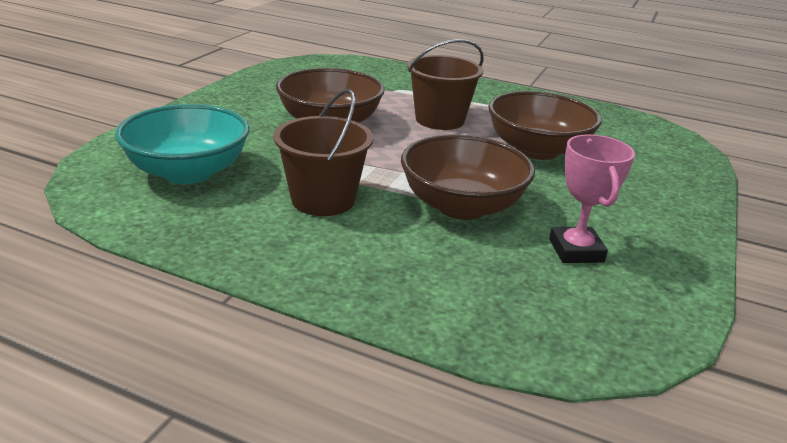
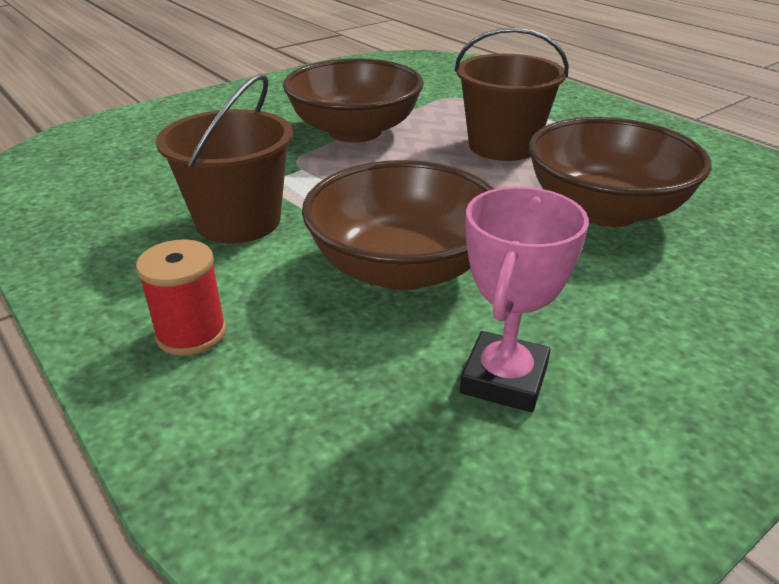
camera: 30 degrees right, 5 degrees up
(188, 172) = (139, 161): turquoise bowl -> none
(379, 273) = (191, 333): none -> red spool

